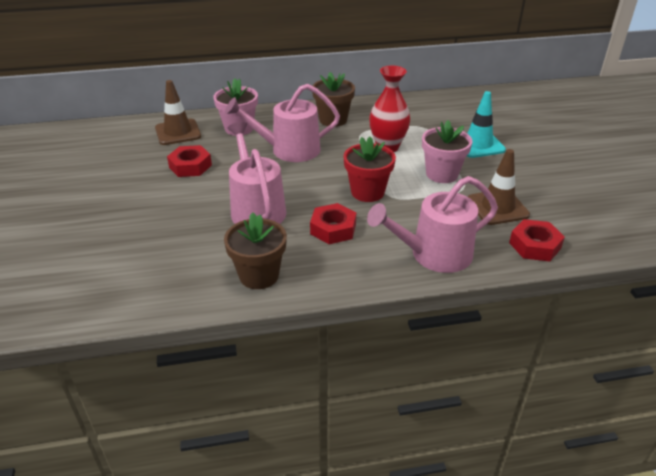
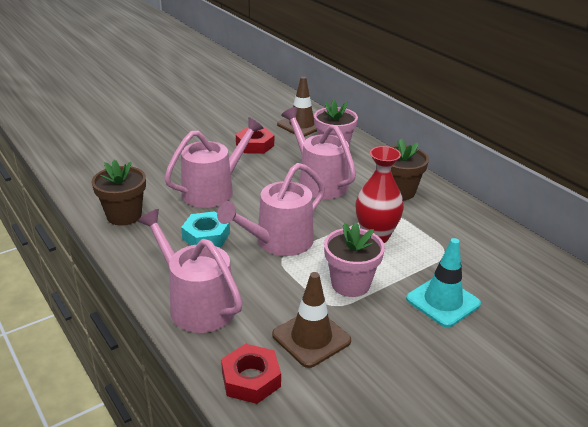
camera: 65 degrees right, 5 degrees down
(333, 229) = (206, 236): red nut -> turquoise nut
(367, 192) = (279, 242): red flower pot -> pink watering can

